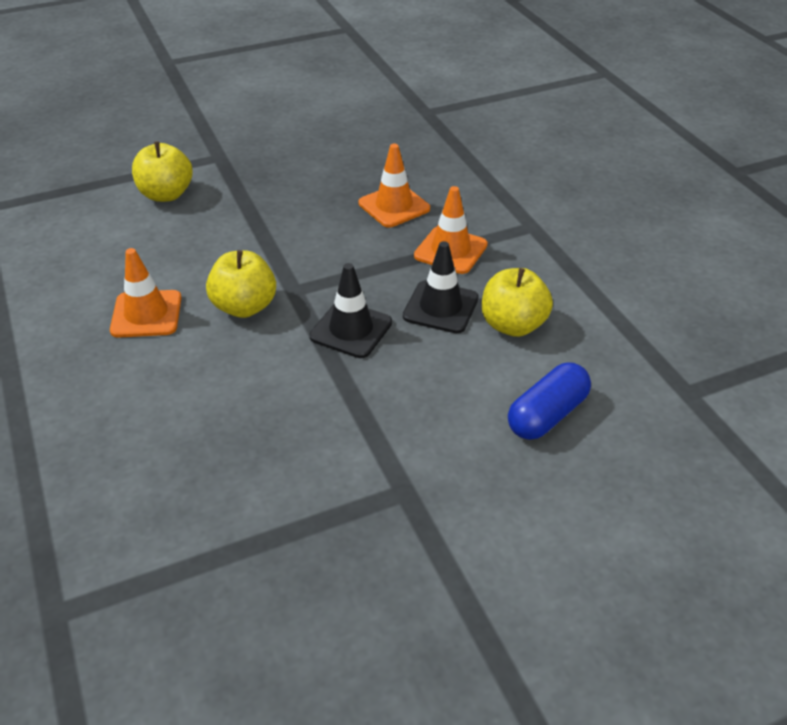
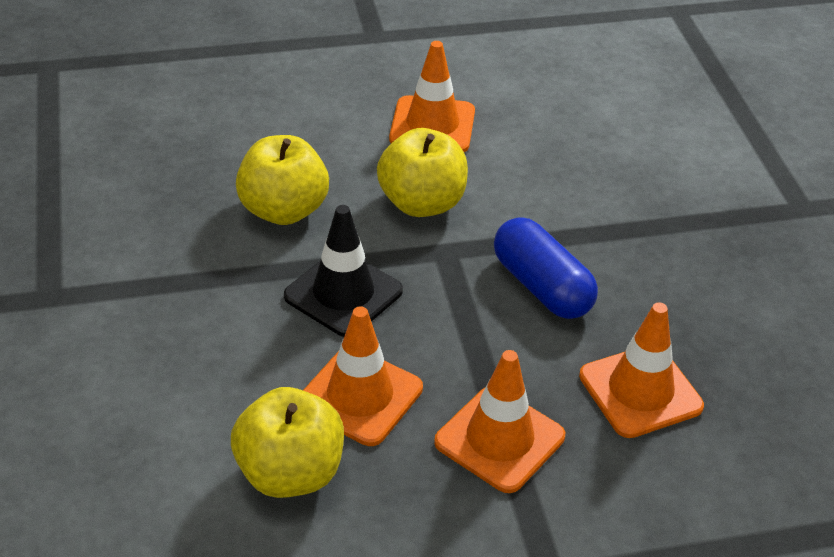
camera: 100 degrees right, 0 degrees up
(166, 194) = (697, 151): yellow apple -> yellow apple (283, 210)
(440, 307) = (360, 396): black traffic cone -> orange traffic cone
(547, 415) = (94, 461): blue capsule -> blue capsule (542, 286)

